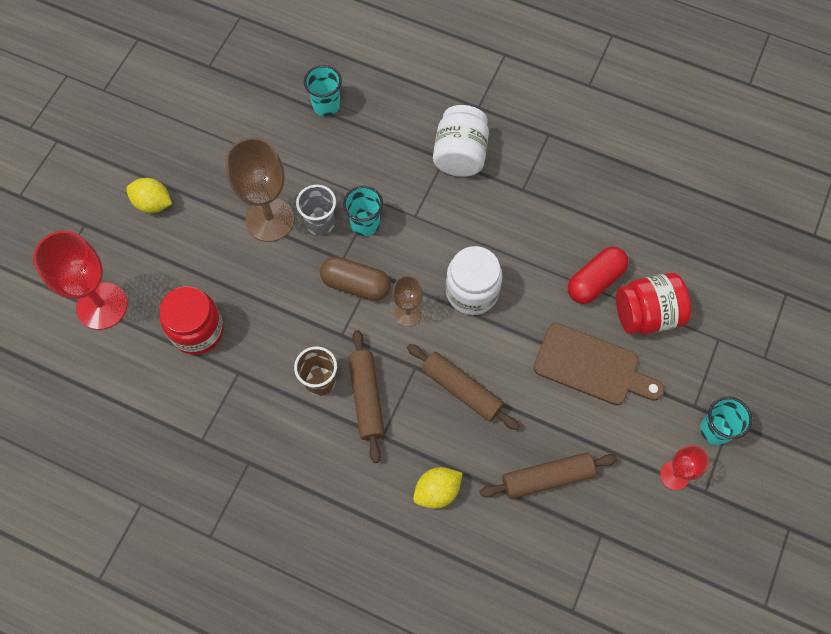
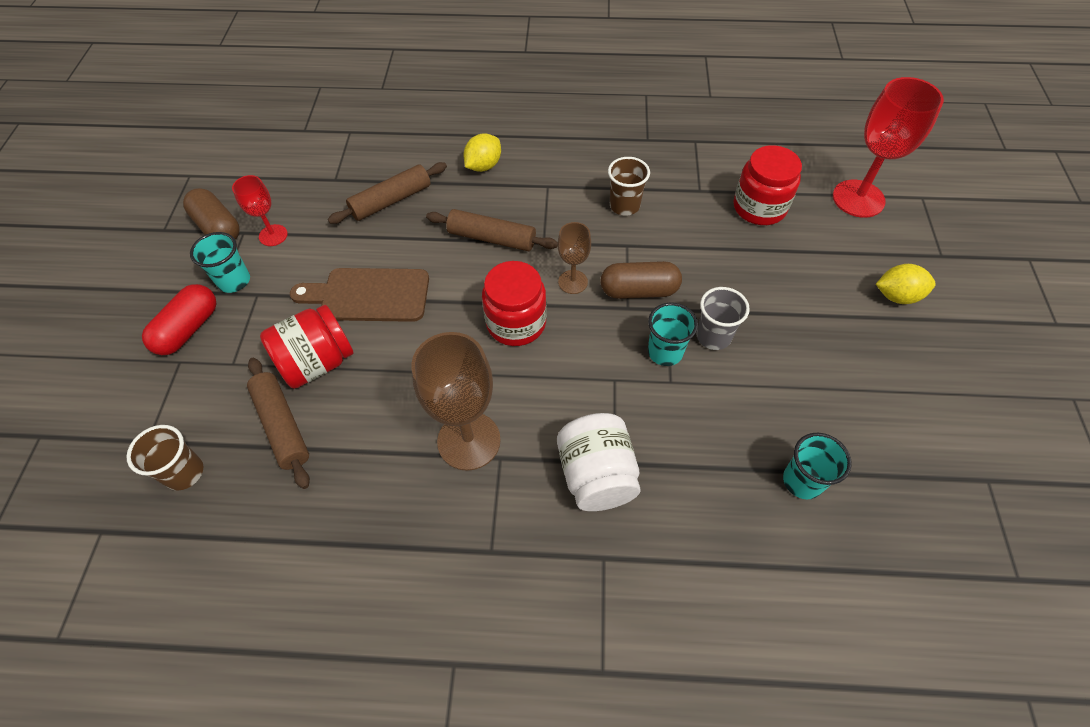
camera: 160 degrees right, 10 degrees down
(270, 220) = (767, 321): brown goblet -> brown goblet (469, 441)
(366, 398) = (575, 206): brown rolling pin -> brown rolling pin (282, 426)
(472, 291) = (516, 323): white jar -> red jar
(595, 281) = (383, 378): red capsule -> red capsule (188, 329)
(731, 508) = (218, 227): none -> brown capsule
(756, 257) = (184, 473): none -> brown cup

